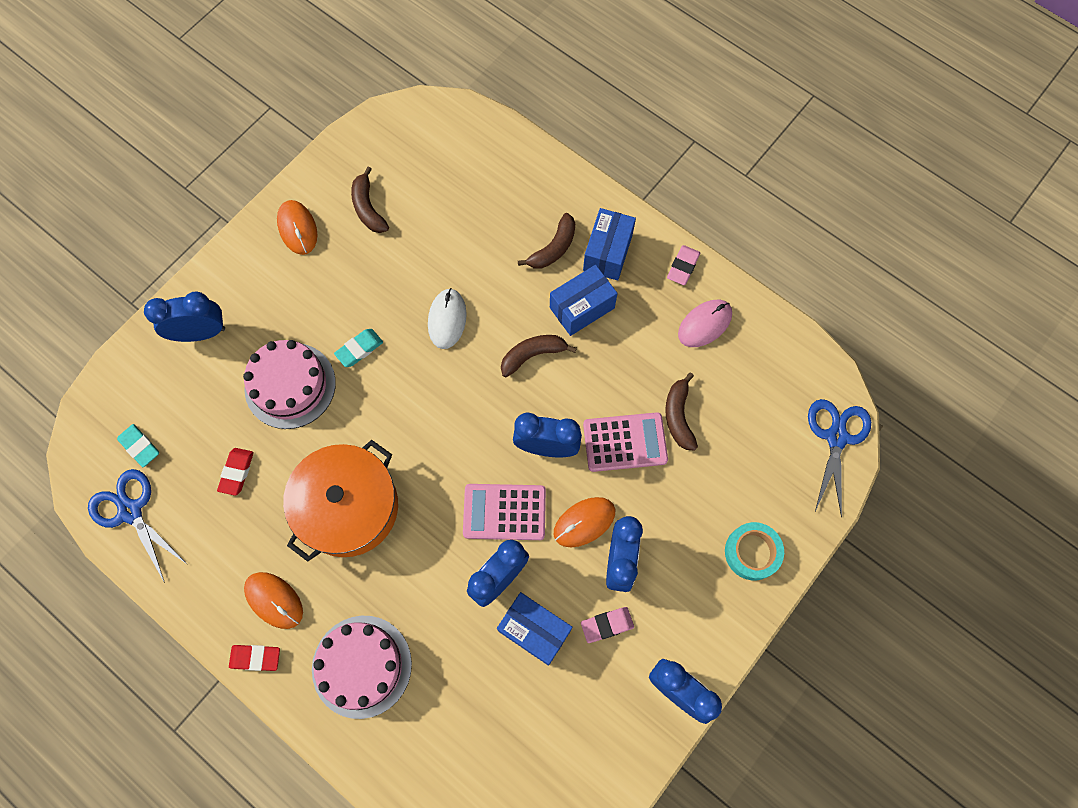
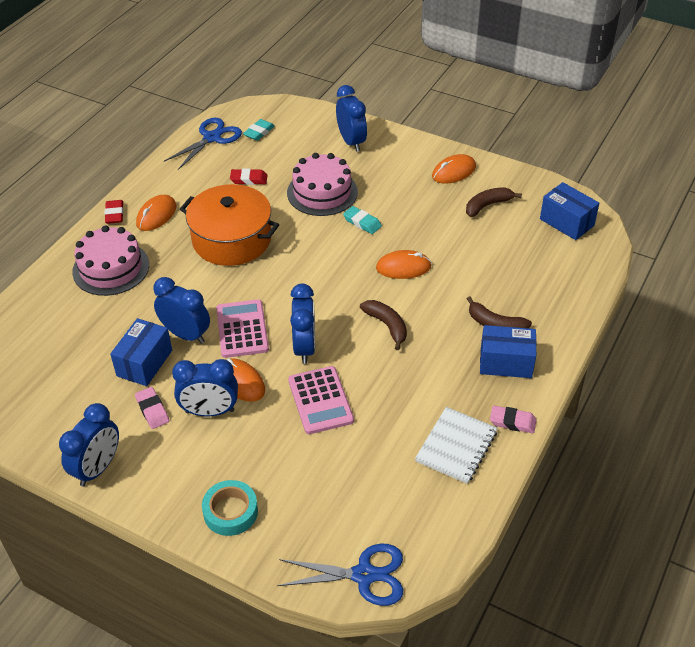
camera: 80 degrees right, 25 degrees down
(447, 319) = (403, 267): white mouse -> orange mouse
(582, 308) = (443, 352): blue box -> blue box (566, 222)
(678, 416) = (355, 437): brown banana -> none
(704, 324) = (456, 446): pink mouse -> white notebook

